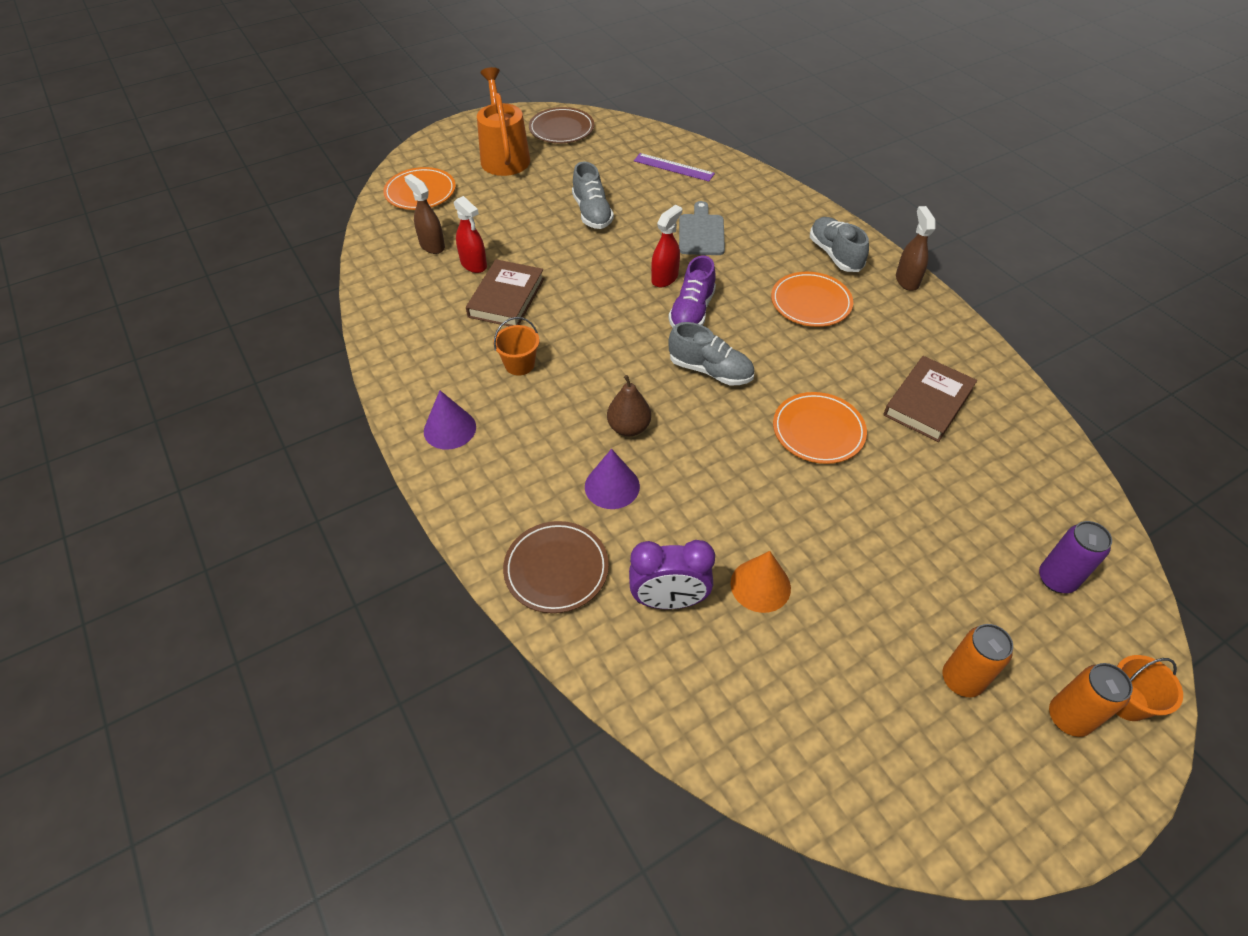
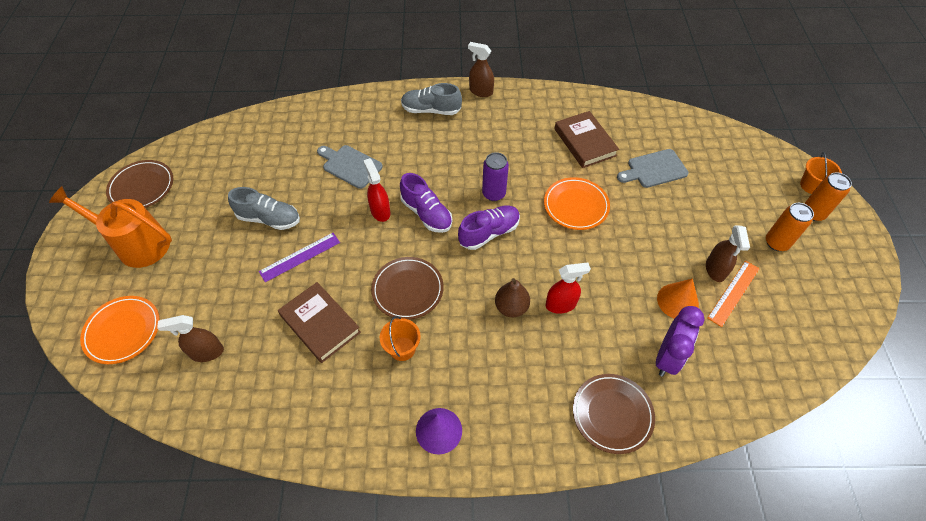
camera: 60 degrees left, 5 degrees up
(474, 264) = (260, 330): red spray bottle -> red spray bottle (561, 304)
(588, 339) = (407, 290): none -> brown plate
(612, 486) = (558, 344): purple cone -> none
(673, 167) = (263, 143): purple ruler -> purple ruler (300, 257)
(710, 370) = (489, 233): grey shoe -> purple shoe
(810, 303) = (465, 147): orange plate -> none
(825, 647) = (733, 293): none -> orange ruler
(846, 614) = (715, 270): none -> brown spray bottle
(955, 489) = (654, 169): none -> grey cutting board
(1056, 579) = (732, 165): purple can -> purple can (493, 193)

